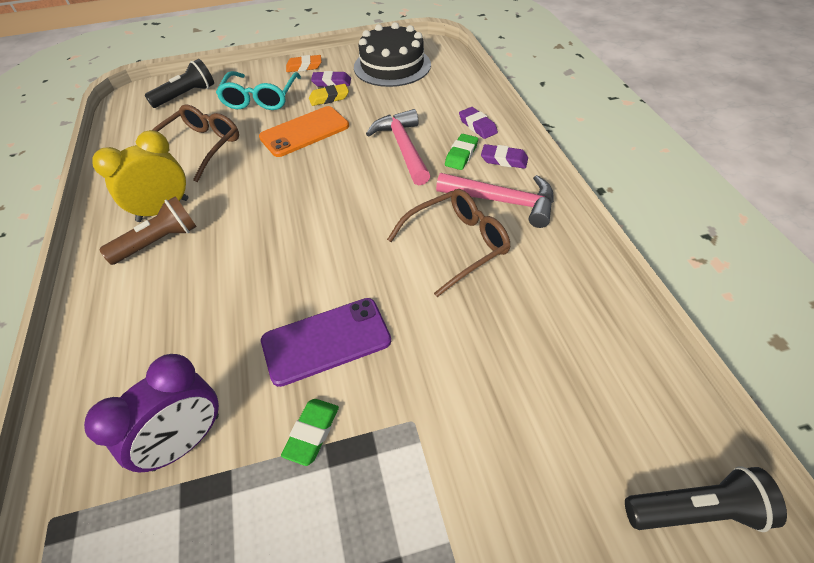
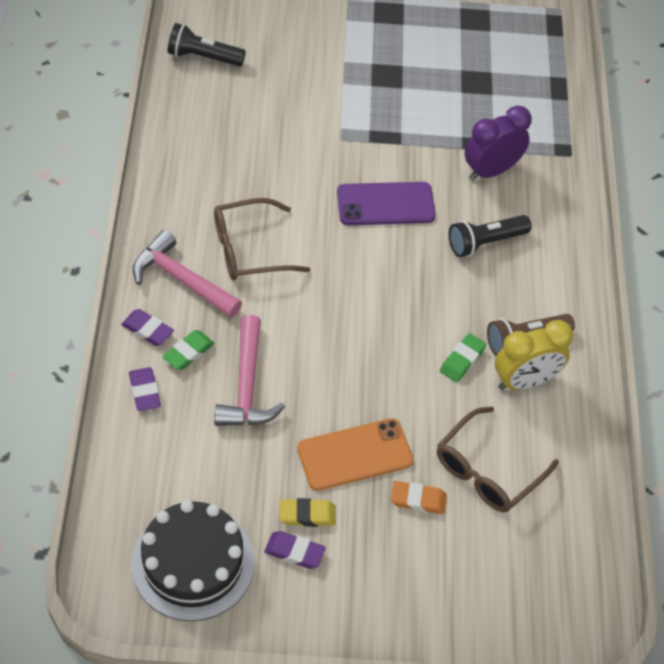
camera: 170 degrees left, 5 degrees up
(186, 95) = (510, 598): black flashlight -> black flashlight (485, 242)
(260, 98) = (402, 550): turquoise glasses -> none
(304, 67) = (325, 612): orange eraser -> orange eraser (418, 500)
(312, 433) = (408, 151): green eraser -> green eraser (462, 360)

